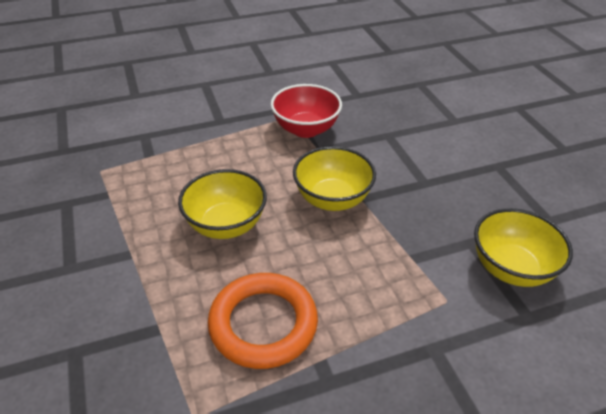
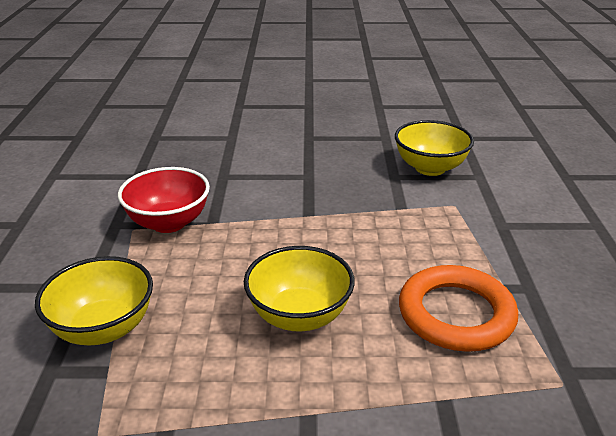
camera: 70 degrees left, 10 degrees down
(332, 199) = (300, 232): yellow bowl -> yellow bowl (104, 328)

